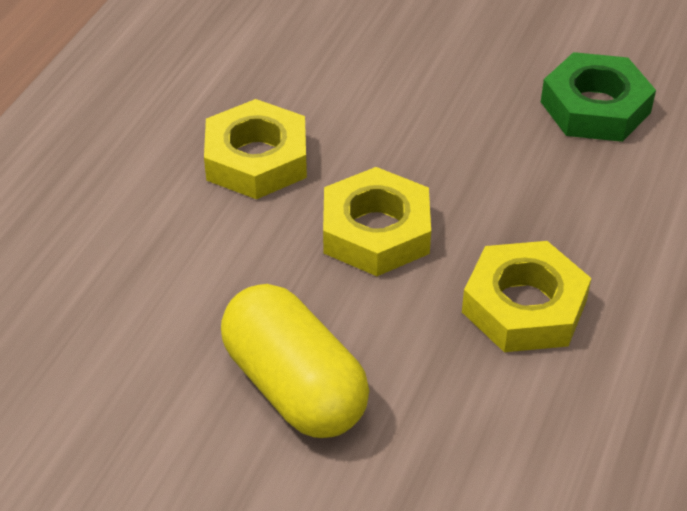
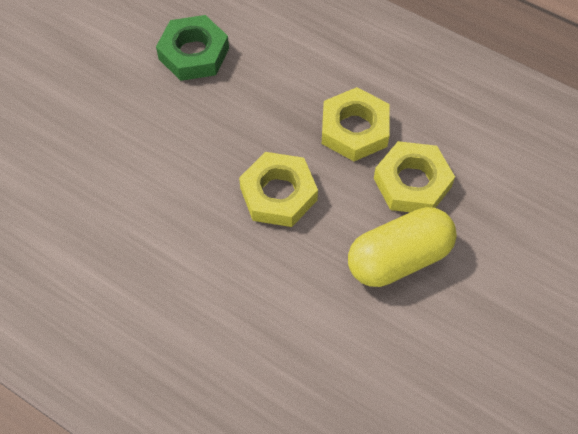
camera: 80 degrees left, 15 degrees up
(256, 159) = (192, 255): yellow nut -> yellow nut (412, 183)

